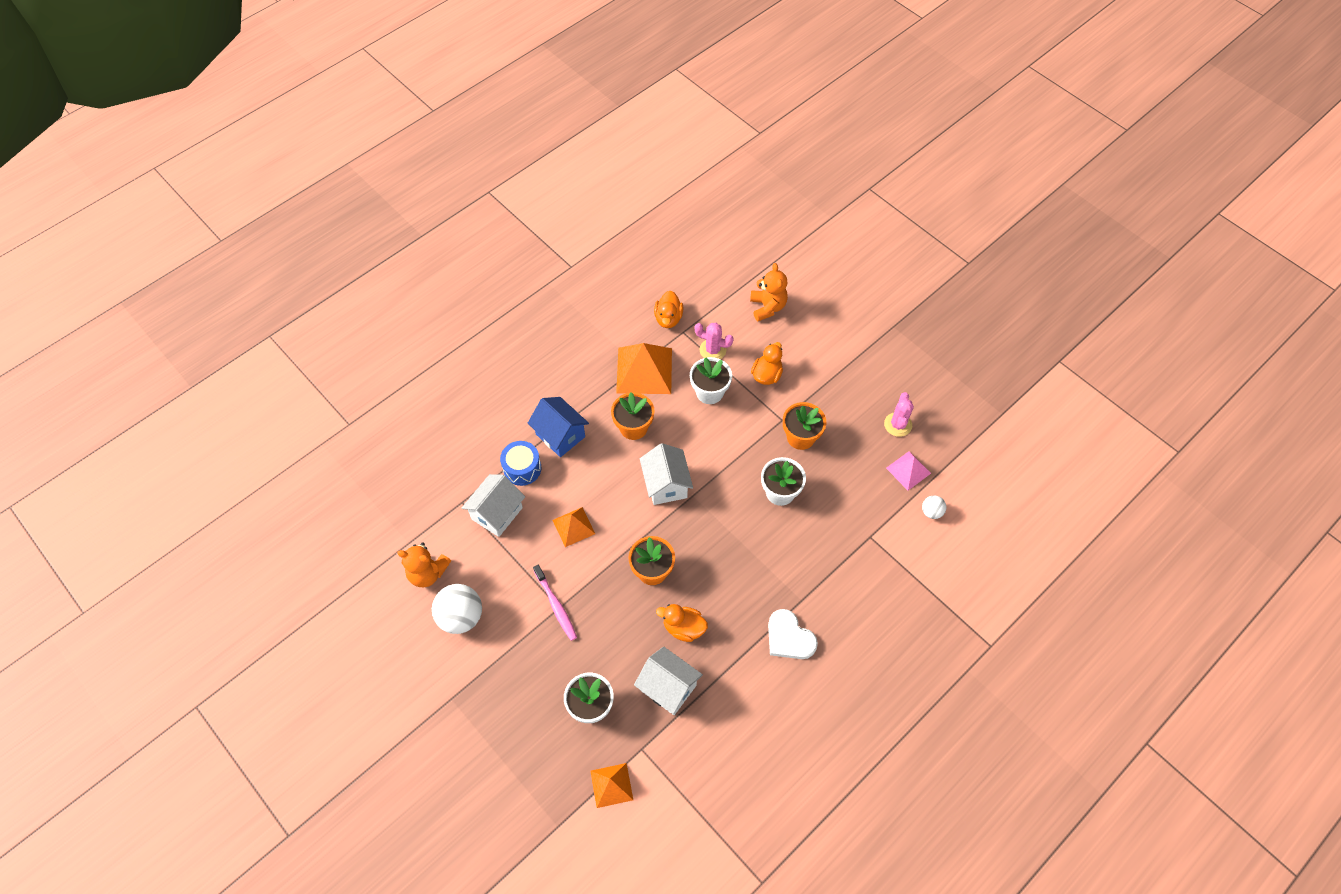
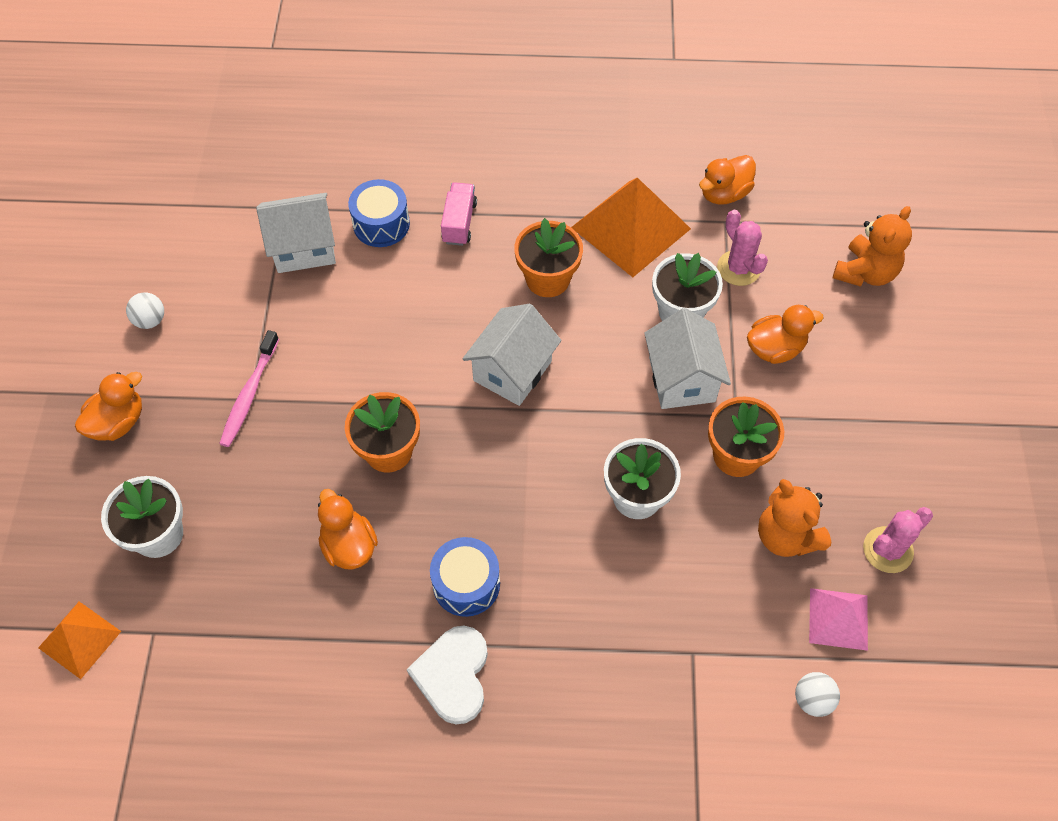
camera: 45 degrees right, 0 degrees up
(427, 573) = (172, 249): orange teddy bear -> orange teddy bear (786, 536)
(461, 617) = (150, 320): white ball -> white ball, size x0.51
(506, 678) = (118, 422): none -> orange duck
(560, 435) = (459, 222): blue house -> pink truck
(573, 527) = (362, 329): orange pyramid -> none
(668, 687) = (256, 594): white house -> white house (682, 379)
(752, 595) = (466, 584): none -> blue drum

